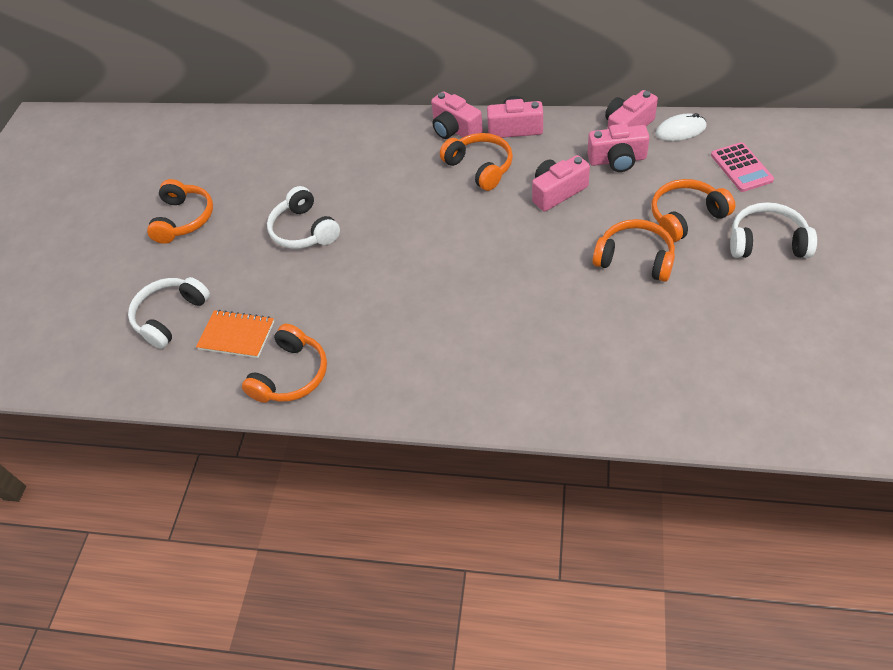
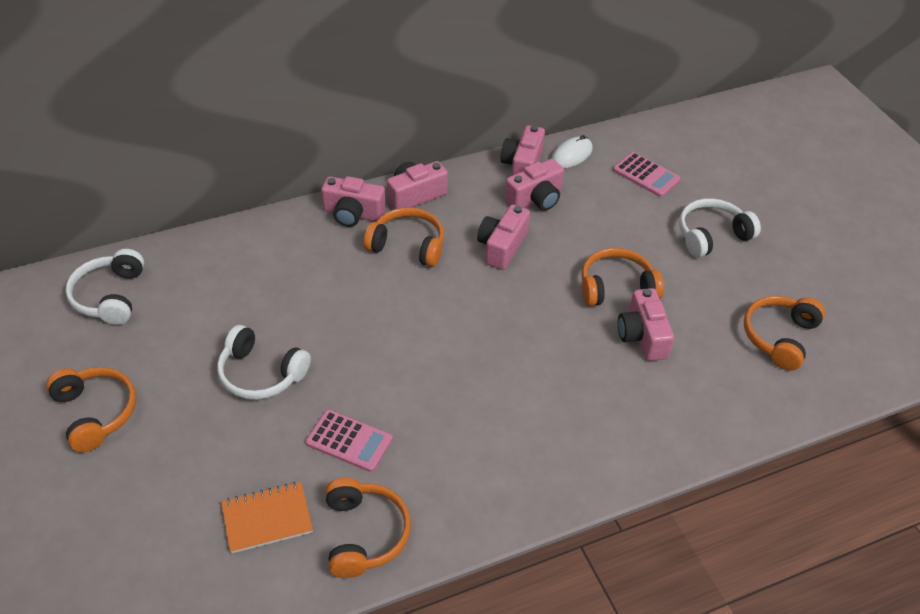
camera: 40 degrees left, 5 degrees down
(170, 316) = (165, 531): white headphones -> white headphones (110, 296)
(329, 303) = (349, 441): none -> pink calculator
(627, 309) = (642, 336): none -> pink camera
(686, 217) = (632, 234): orange headphones -> orange headphones (779, 337)

